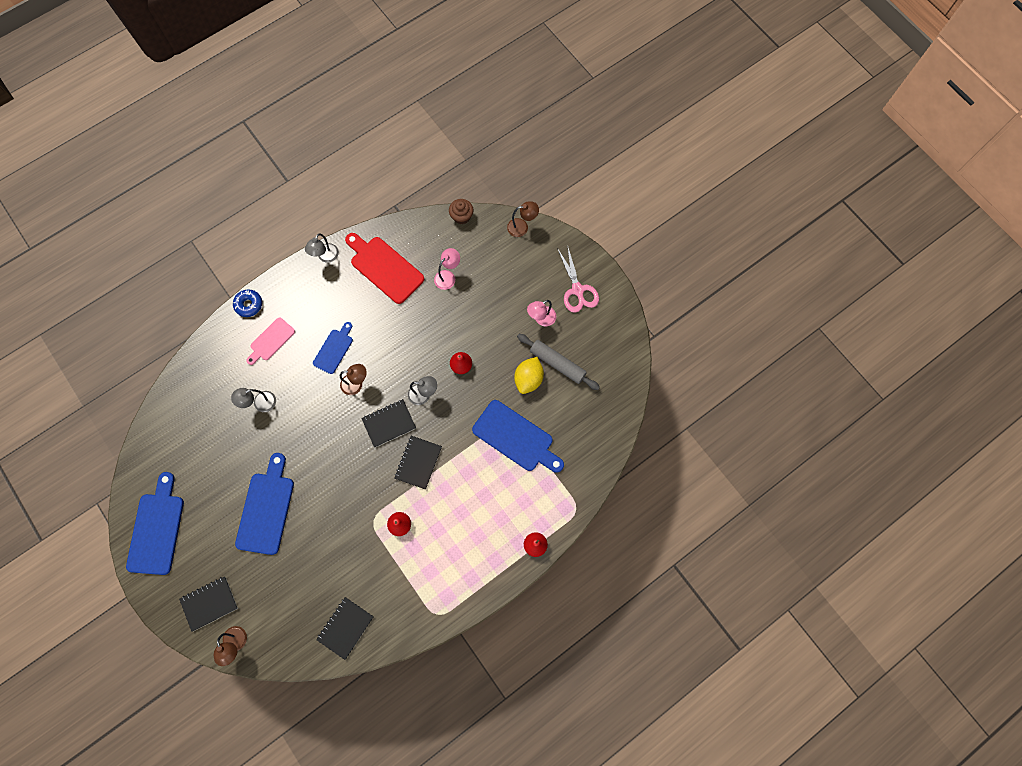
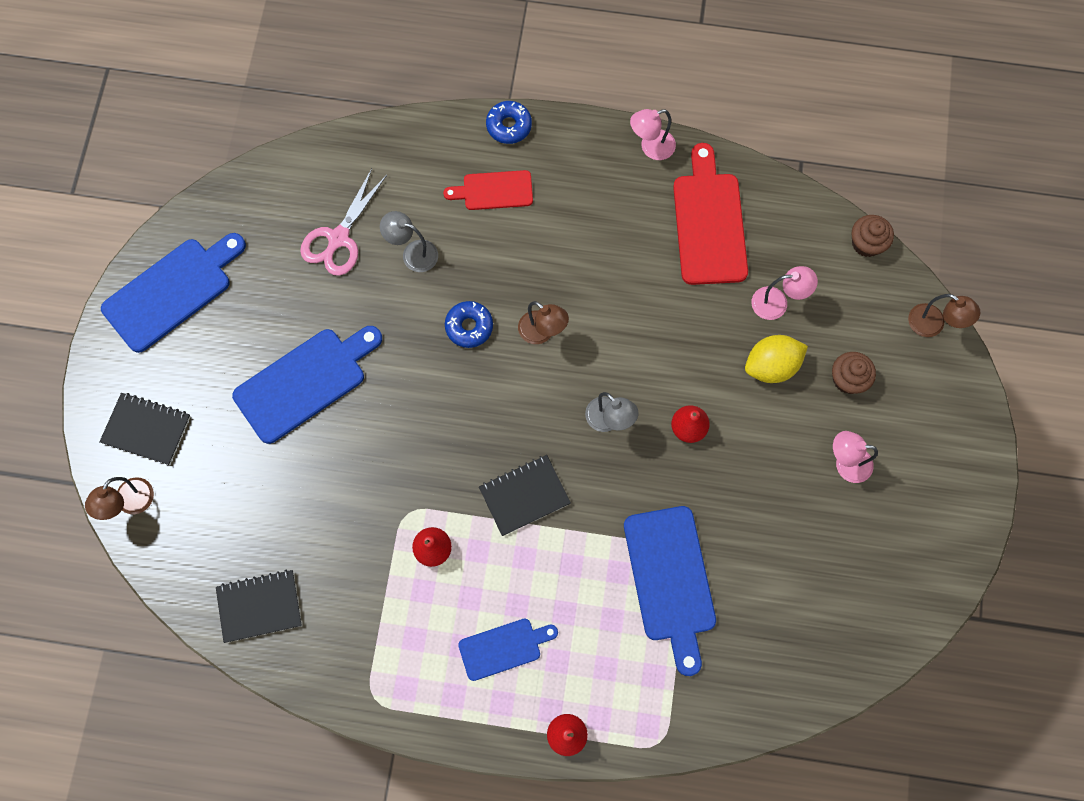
camera: 45 degrees right, 0 degrees up
(271, 341) = (494, 191): pink cutting board -> red cutting board
(320, 412) = (469, 327): none -> blue donut
(326, 257) = (651, 147): grey lamp -> pink lamp
(334, 349) = (556, 267): blue cutting board -> blue cutting board (504, 648)
(389, 423) = (535, 416): black notebook -> none
(508, 282) = (848, 379): none -> brown cupcake
(528, 379) = (756, 523): yellow lemon -> yellow lemon (771, 366)
(557, 363) = (812, 538): grey rolling pin -> none
(577, 290) = (929, 470): pink scissors -> pink scissors (338, 238)

